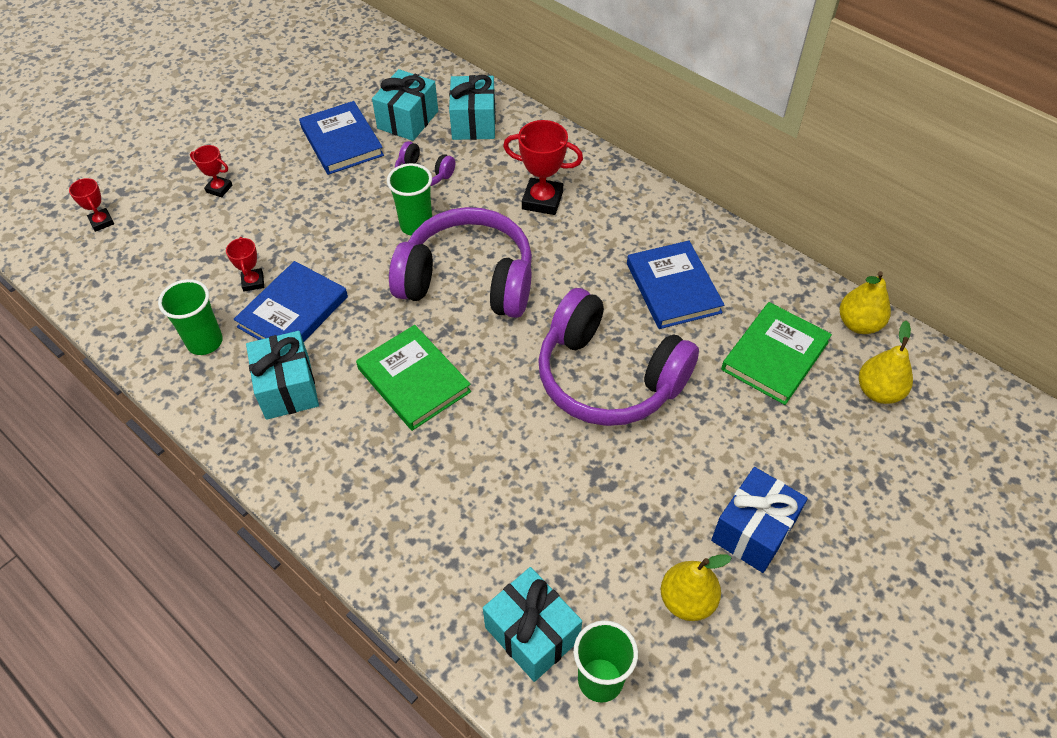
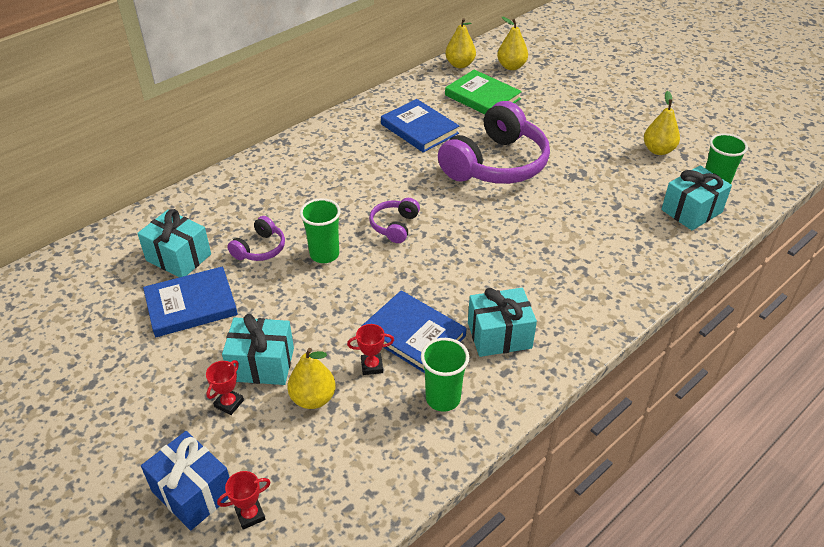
camera: 85 degrees left, 10 degrees down
(217, 243) = (313, 398): none -> yellow pear
(414, 380) = (494, 259): green book -> none
(468, 280) = (394, 226): purple headphones -> purple headphones, size x0.45
(473, 122) = (201, 215): turquoise gift -> turquoise gift (262, 364)
(542, 200) = (314, 181): red trophy -> none
(673, 288) = (419, 129): blue book -> blue book turned 60 degrees clockwise
(753, 531) = (609, 122): blue gift -> blue gift (192, 492)

